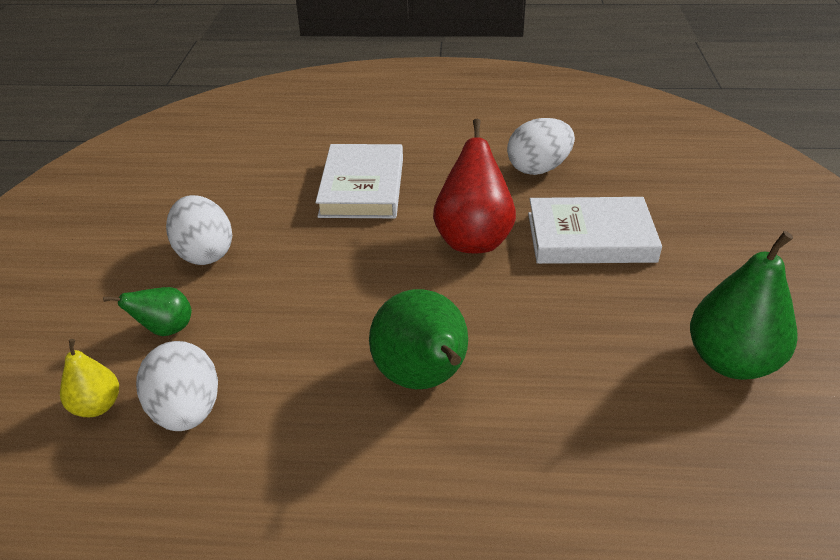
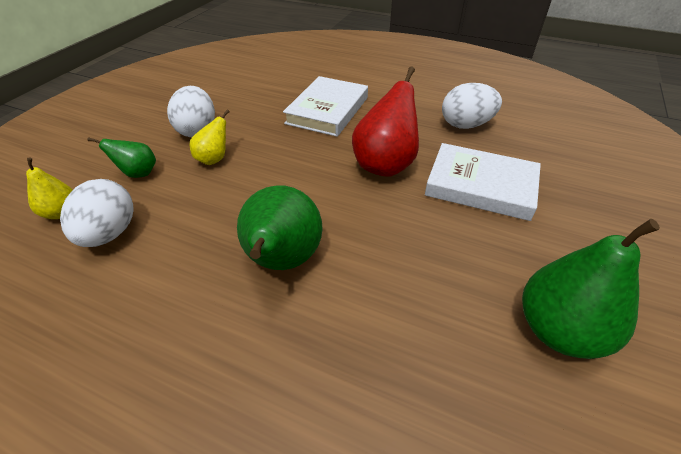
camera: 20 degrees right, 5 degrees up
(256, 285) = (214, 159): none -> yellow pear

